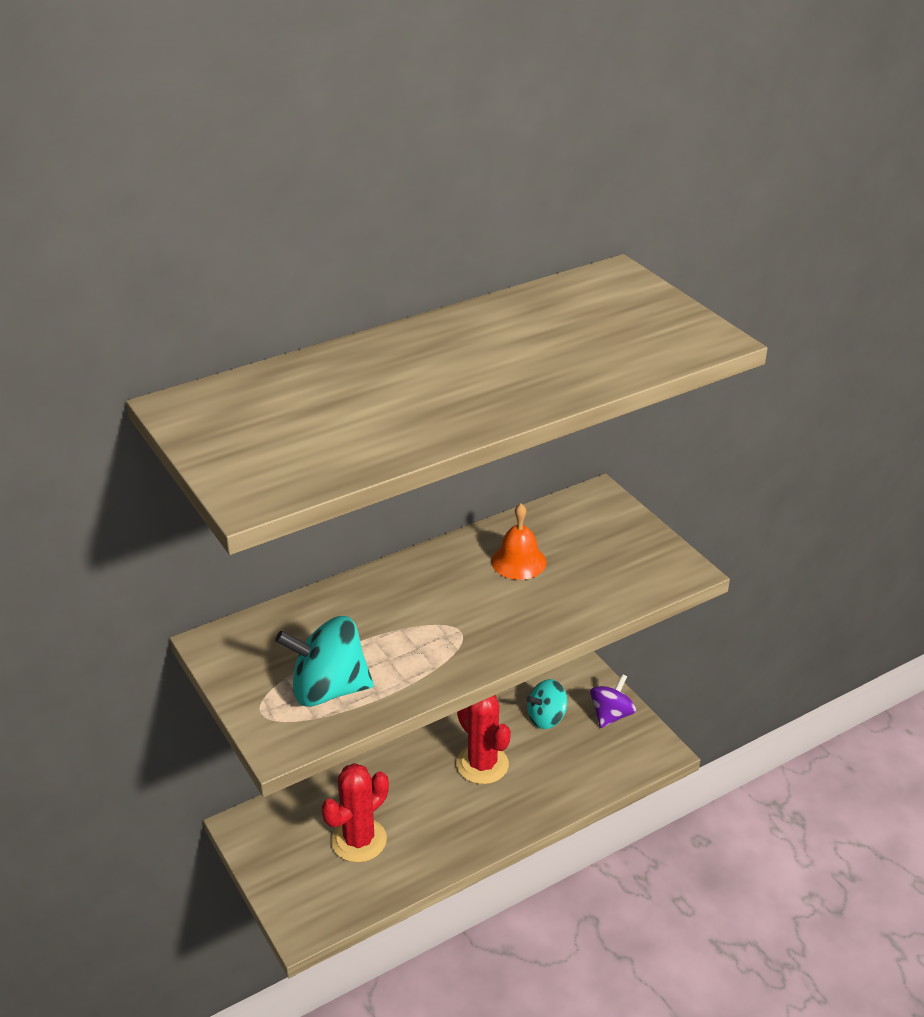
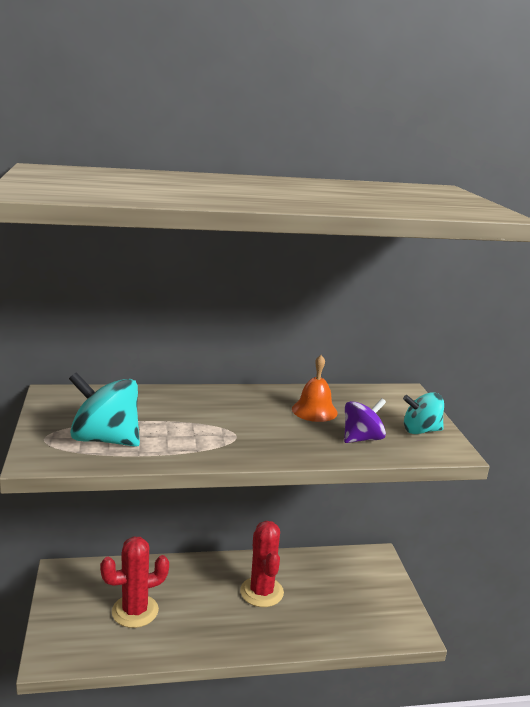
camera: 20 degrees right, 15 degrees down
(546, 718) = (330, 577): turquoise spinning top -> turquoise spinning top (420, 430)
(611, 715) = (384, 592): purple spinning top -> purple spinning top (362, 439)

